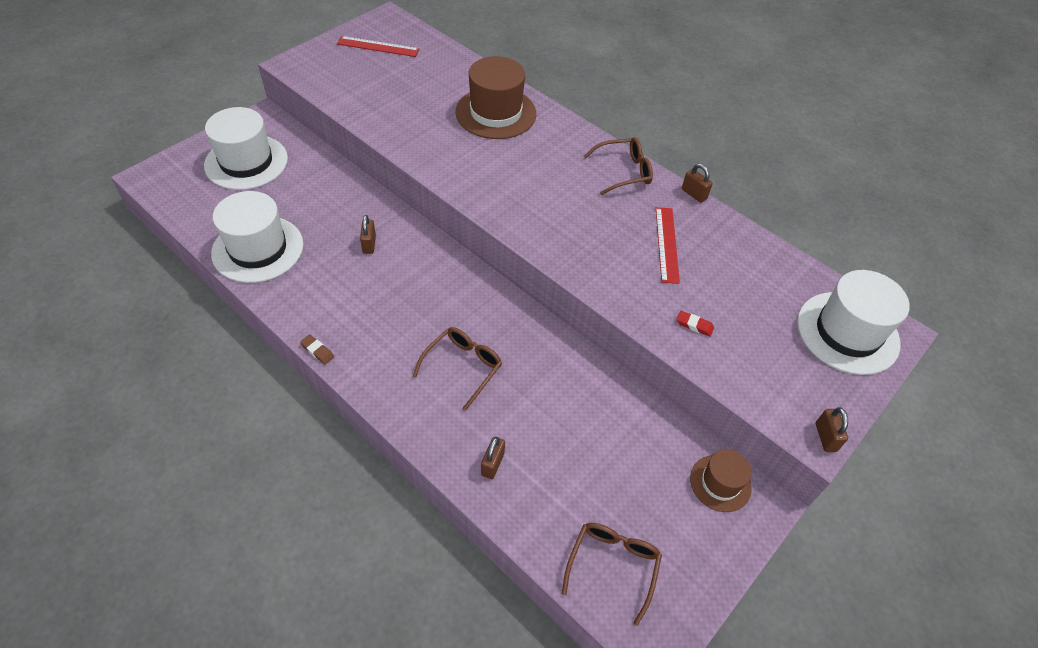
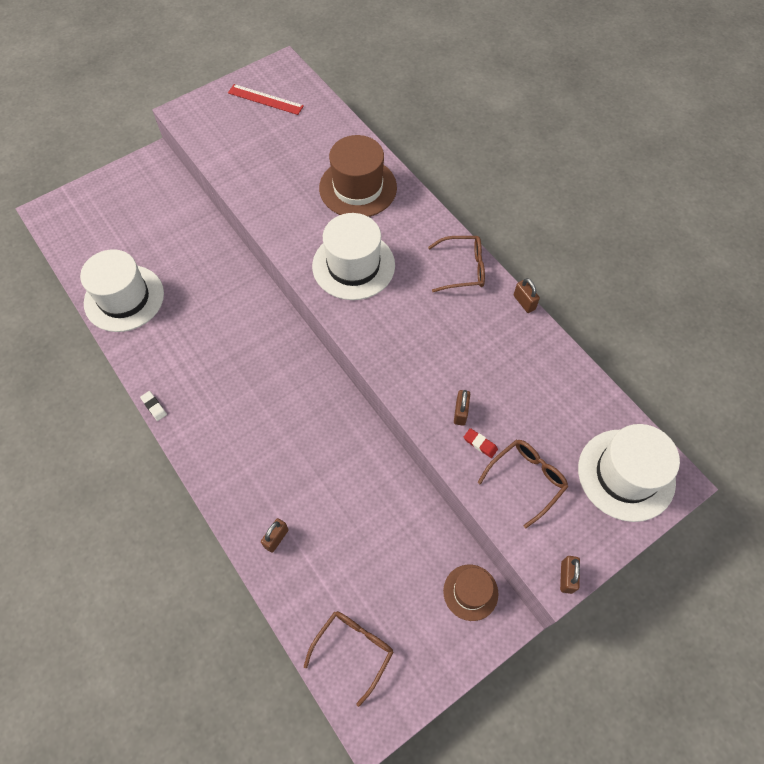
camera: 15 degrees right, 10 degrees up
(246, 162) = (131, 206): white hat -> white hat (353, 265)
(317, 351) = (154, 407): brown eraser -> white eraser
(369, 244) = (220, 306): brown padlock -> brown padlock (460, 412)
(463, 367) = (273, 442): brown glasses -> brown glasses (526, 480)
(667, 244) = (480, 354): red ruler -> none

